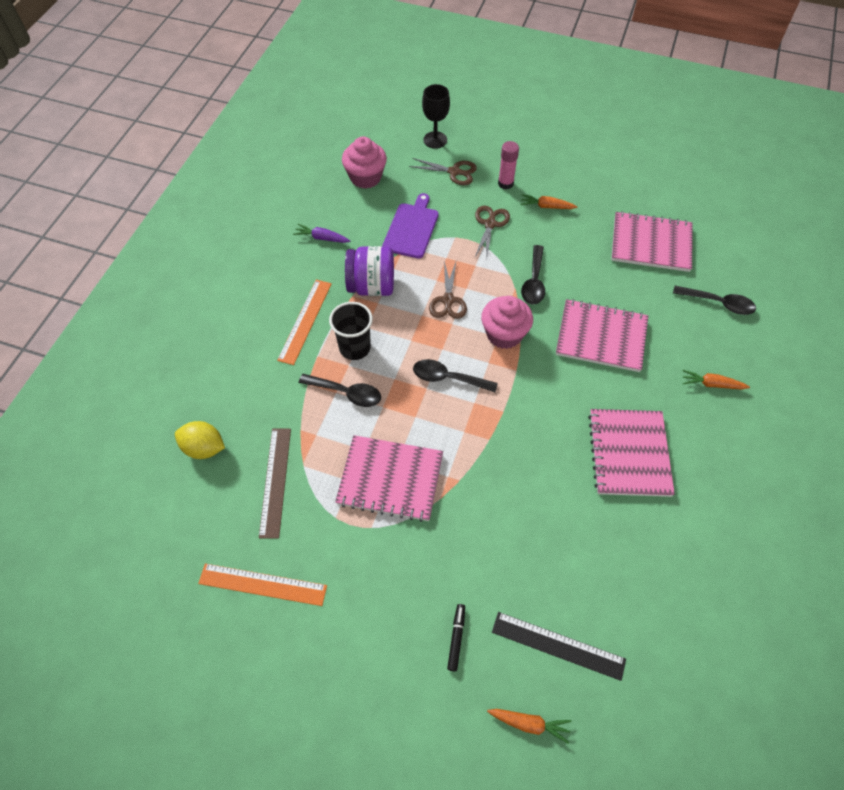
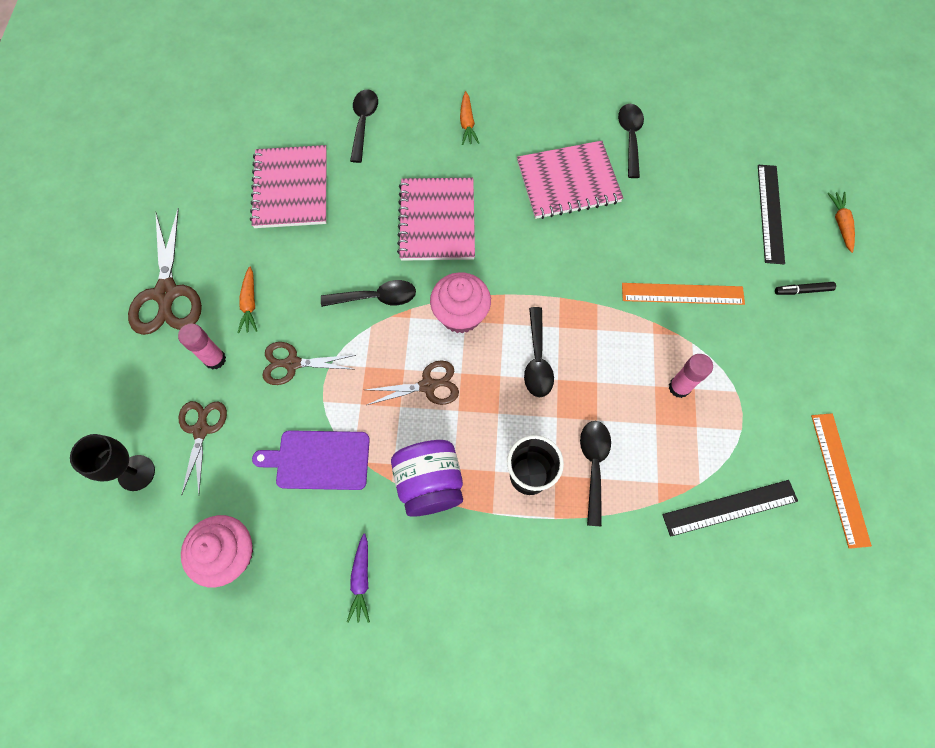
camera: 105 degrees left, 10 degrees up
(204, 448) = (725, 610): yellow lemon -> none
(275, 481) = (730, 508): brown ruler -> black ruler
(305, 321) = (507, 552): orange ruler -> orange ruler (682, 294)
(390, 479) = (679, 387): pink notebook -> pink glue stick
(565, 163) = (167, 294): none -> brown scissors
(679, 531) = (630, 137): none -> black spoon

